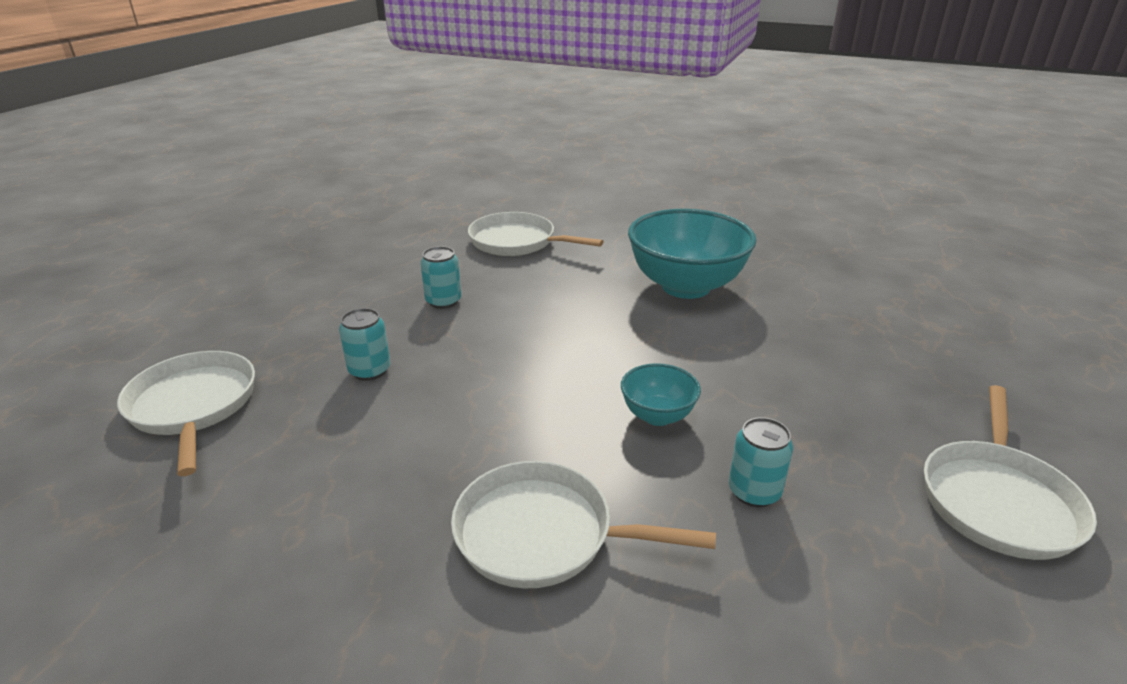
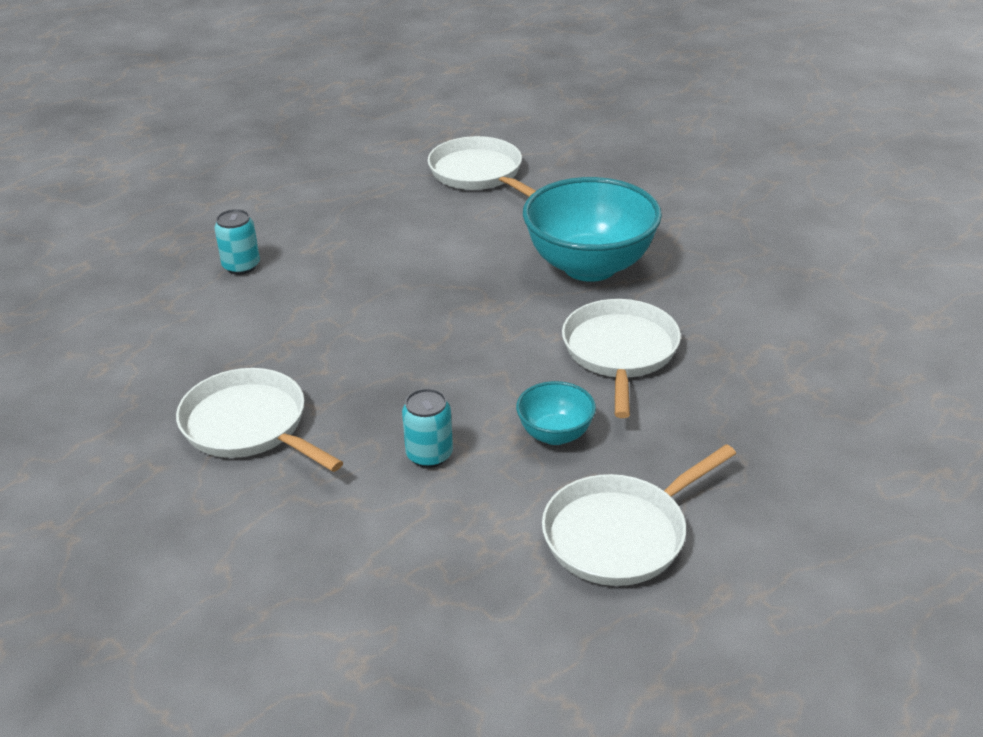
camera: 30 degrees right, 5 degrees up
(193, 406) = (103, 257): white pan -> white pan (620, 352)
(443, 301) = (353, 219): turquoise can -> none
(657, 416) = (423, 374): turquoise bowl -> turquoise bowl (555, 434)

